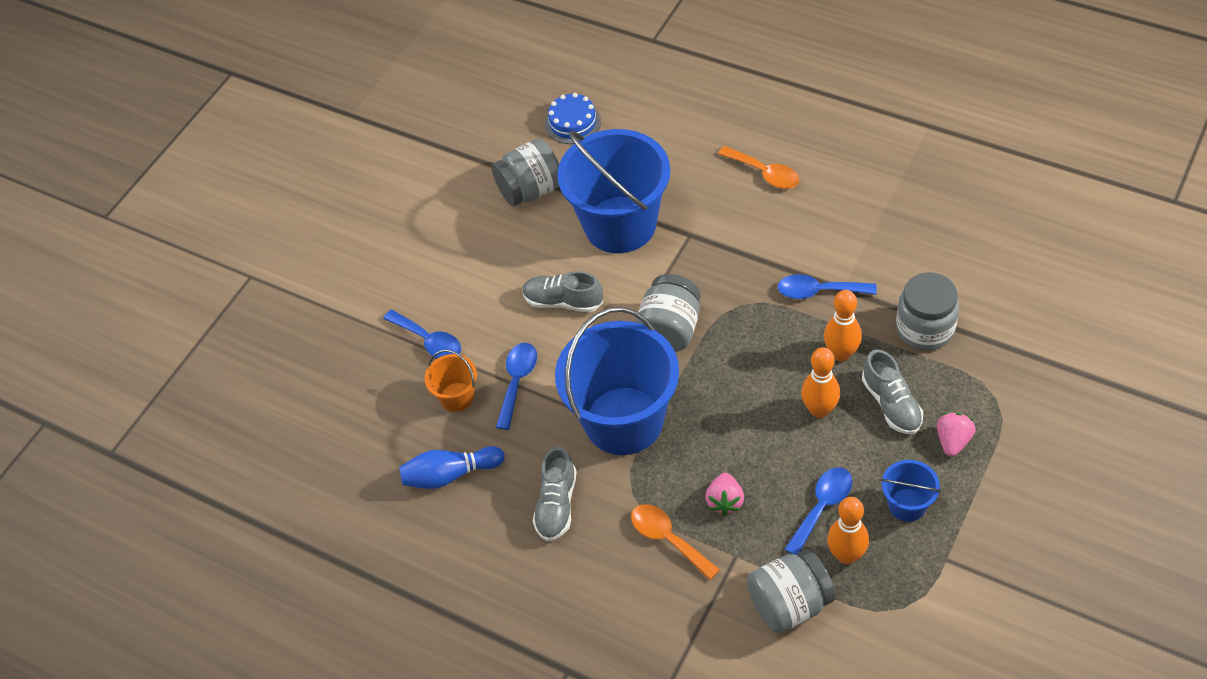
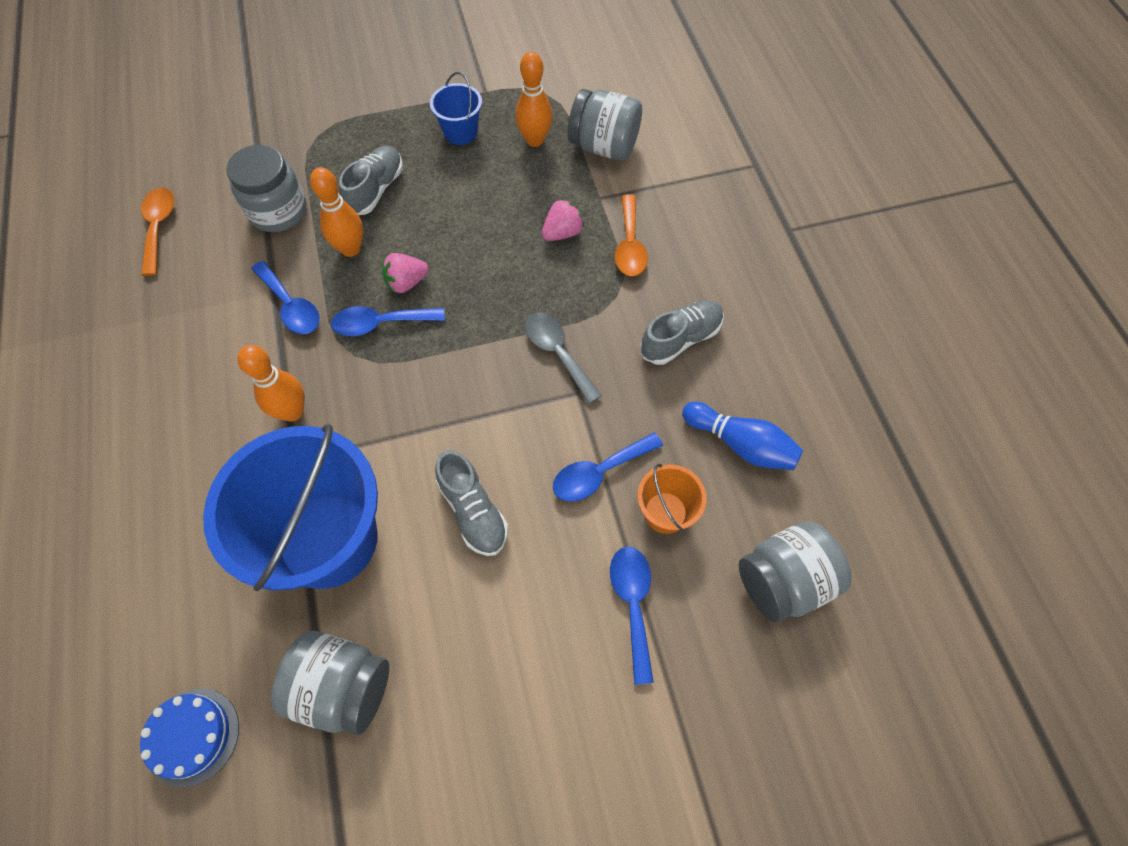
camera: 140 degrees left, 10 degrees up
(623, 420) = (557, 353): blue bucket -> grey spoon
(670, 330) = (430, 389): grey jar -> grey jar (783, 581)
(765, 173) = (156, 451): orange spoon -> orange spoon (159, 227)
(819, 410) = (422, 228): orange bowling pin -> orange bowling pin (292, 412)
(822, 507) = (509, 175): blue spoon -> blue spoon (380, 324)
(953, 441) = (379, 138): pink strawberry -> pink strawberry (406, 282)

